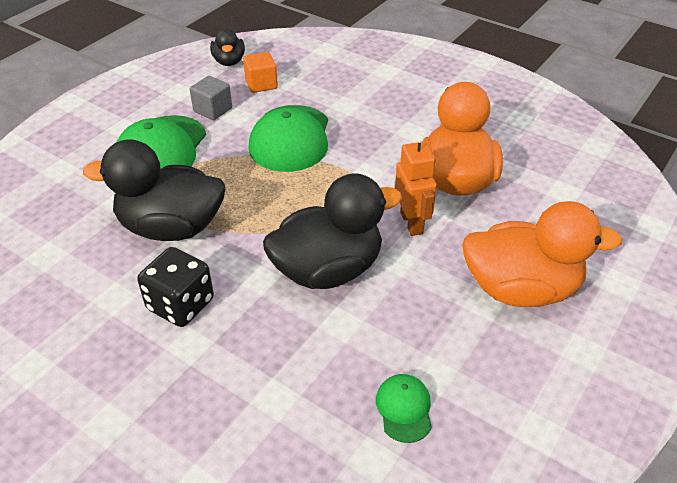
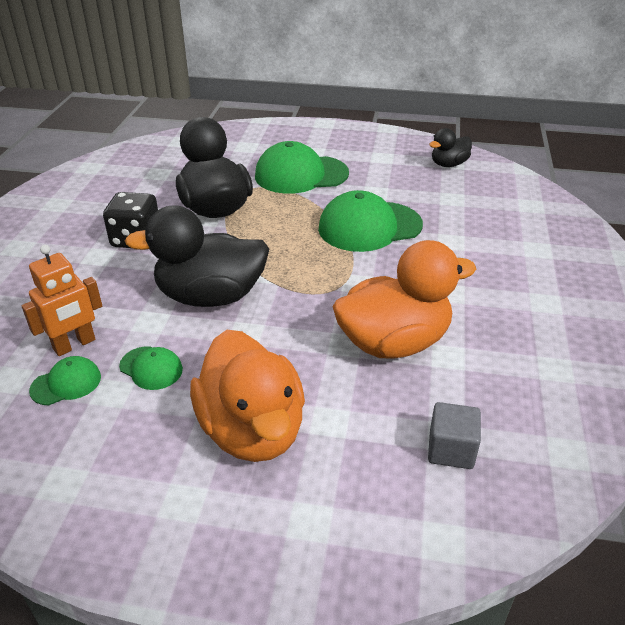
camera: 65 degrees right, 5 degrees down
(213, 110) = (372, 179): grey cube -> grey cube (451, 450)
(261, 84) = (433, 189): orange cube -> none
(328, 270) = (210, 296): black duck -> black duck turned 135 degrees clockwise
(412, 223) = (304, 329): orange robot -> orange robot (75, 345)
(413, 337) = (151, 368): none -> green cap

